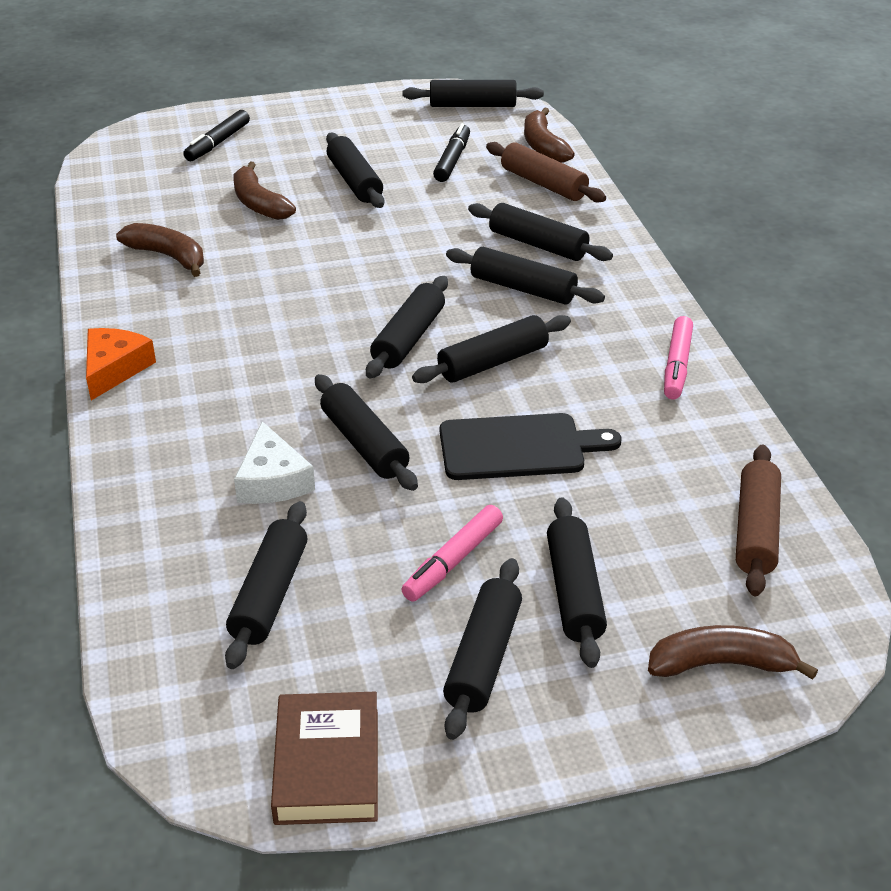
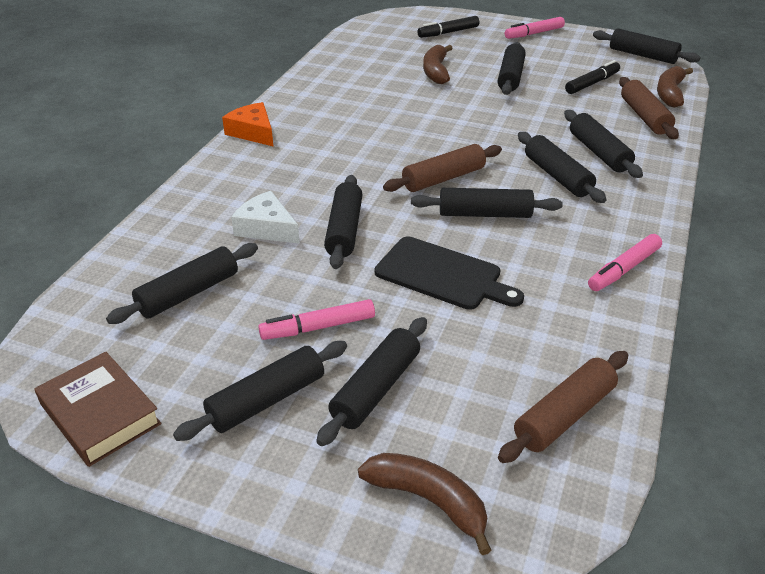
camera: 35 degrees right, 0 degrees up
(114, 369) = (253, 132): orange cheese -> orange cheese turned 90 degrees counterclockwise
(168, 256) = (350, 83): brown banana -> none
(273, 480) = (266, 228): white cheese -> white cheese turned 105 degrees clockwise
(324, 112) = (534, 33): none -> pink marker
(327, 765) = (100, 414): brown book -> brown book turned 75 degrees counterclockwise
(409, 338) = (443, 178): black rolling pin -> brown rolling pin

